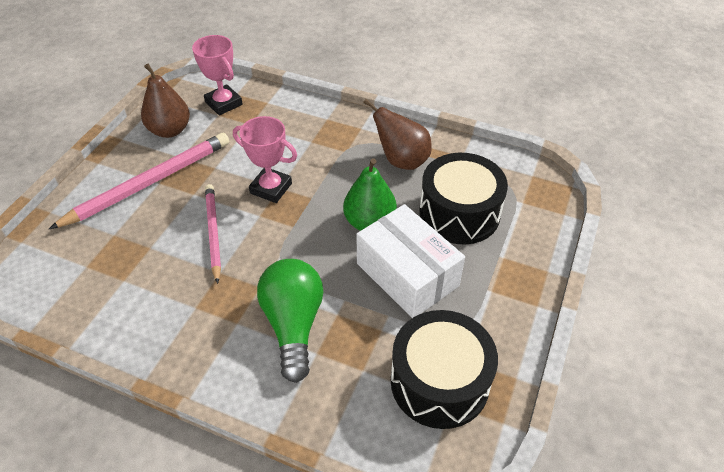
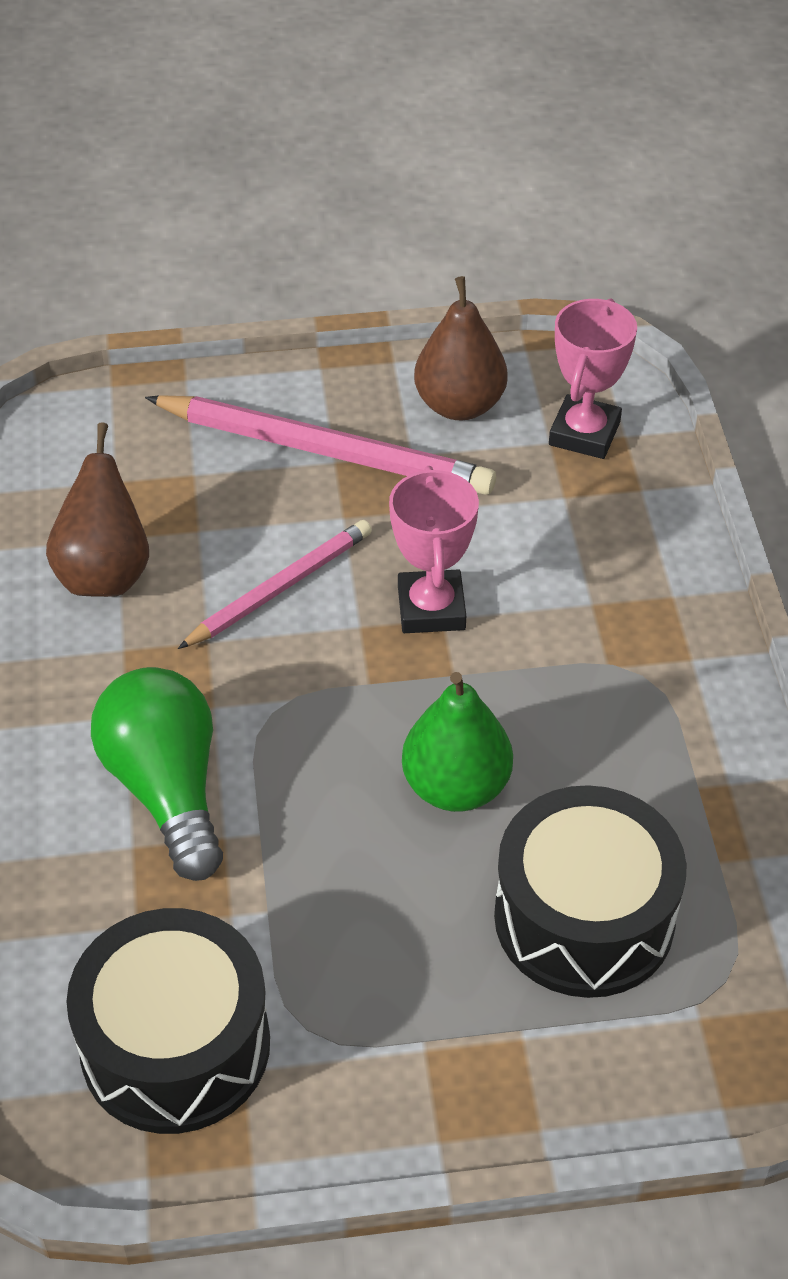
camera: 60 degrees right, 0 degrees up
(293, 324) = (167, 788): green light bulb -> green light bulb turned 75 degrees counterclockwise
(401, 161) = (653, 763): brown pear -> brown pear (104, 574)
(407, 274) = (374, 899): white box -> none

